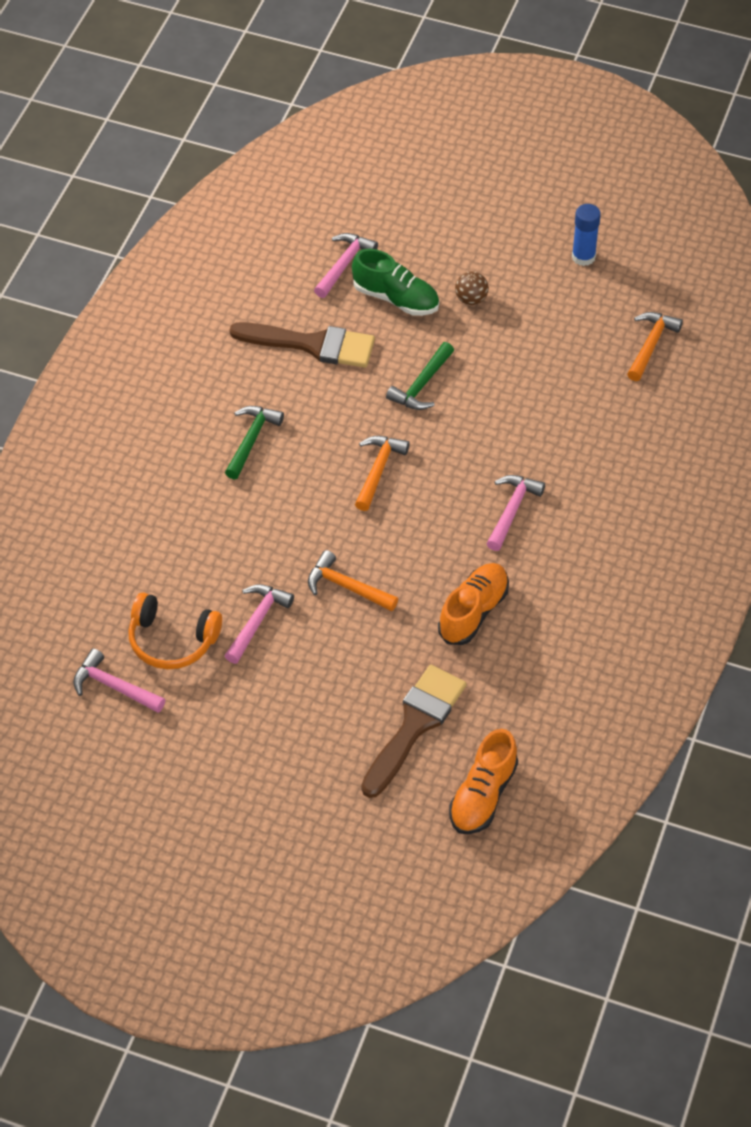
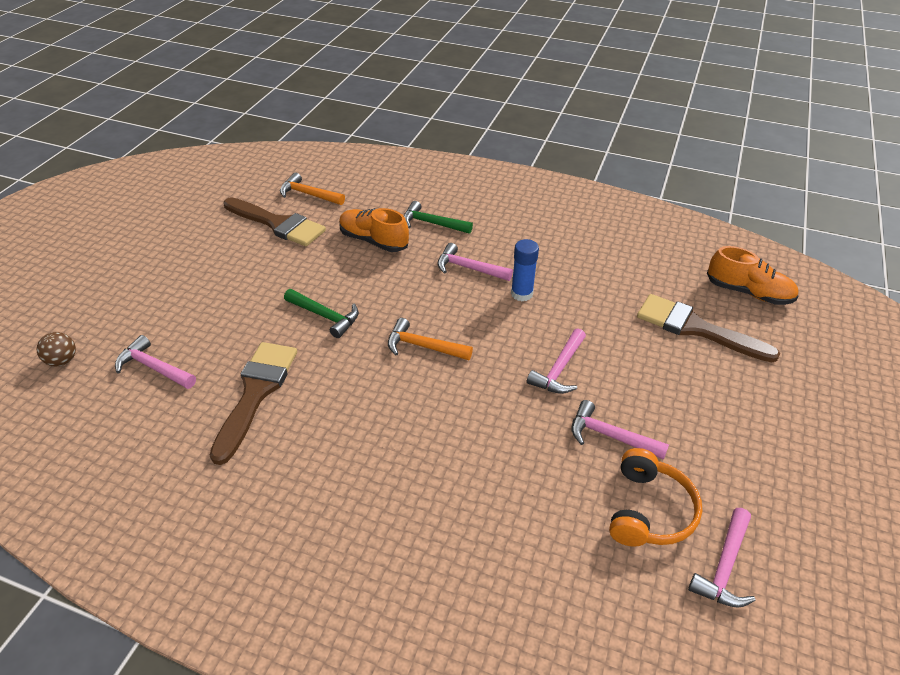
camera: 90 degrees left, 10 degrees down
(251, 440) = (377, 443): green hammer -> green hammer (432, 223)
(346, 587) = (559, 369): orange hammer -> pink hammer
(396, 298) = (213, 331): green shoe -> none
(471, 299) = (231, 283): brown ball -> brown ball (62, 361)
(473, 612) = (574, 292): orange shoe -> orange shoe (373, 241)
(583, 257) = (205, 221): blue glue stick -> blue glue stick (521, 294)
(584, 323) = (277, 224): none -> brown brush

